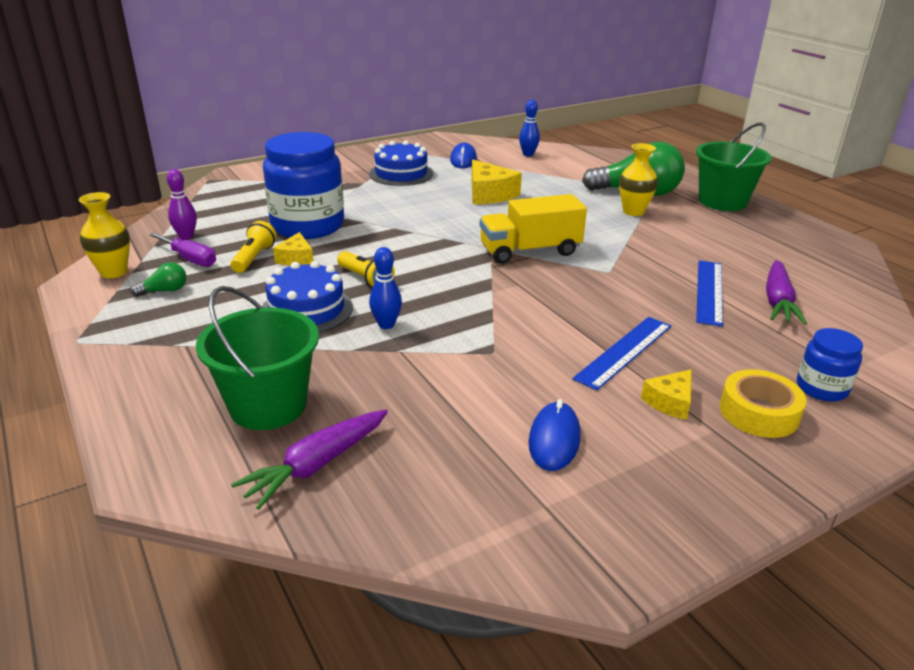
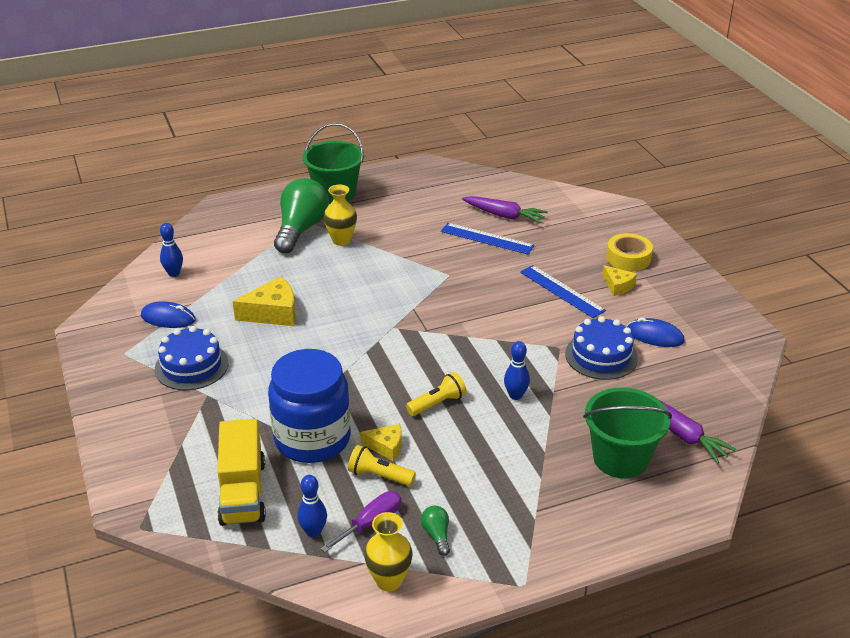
camera: 80 degrees left, 5 degrees up
(186, 236) = (313, 532): purple bowling pin -> blue bowling pin
(307, 309) = (486, 439): blue cake -> blue cake (601, 356)
(530, 251) = (404, 307): yellow truck -> yellow truck (243, 492)
(821, 388) = (605, 230): blue jar -> none

